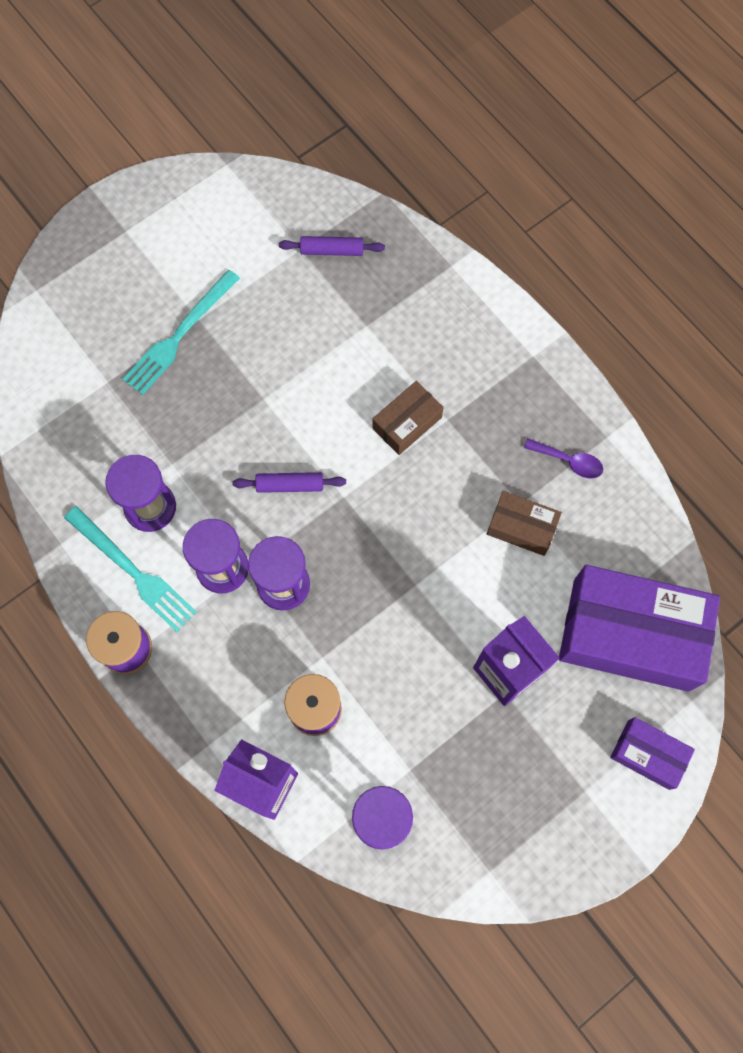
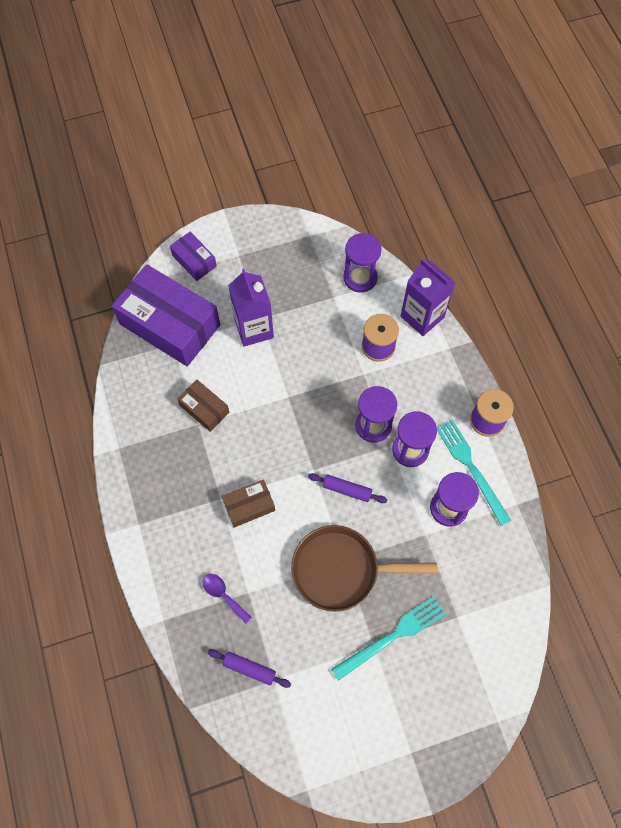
camera: 160 degrees left, 5 degrees down
(264, 387) = (341, 570): none -> brown pan
(569, 461) = (152, 440): purple spoon -> purple spoon (223, 595)

